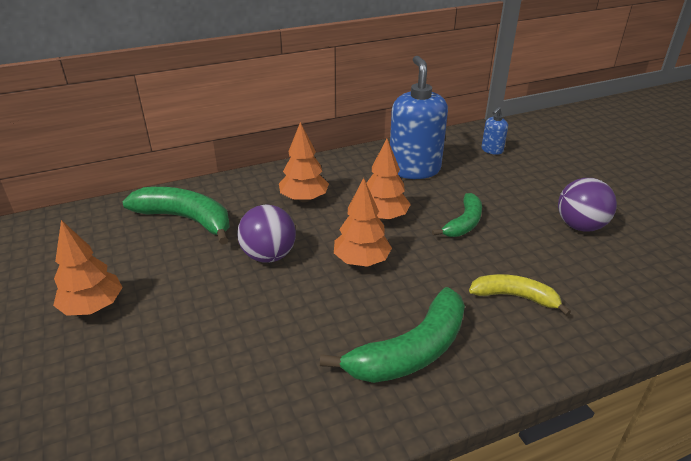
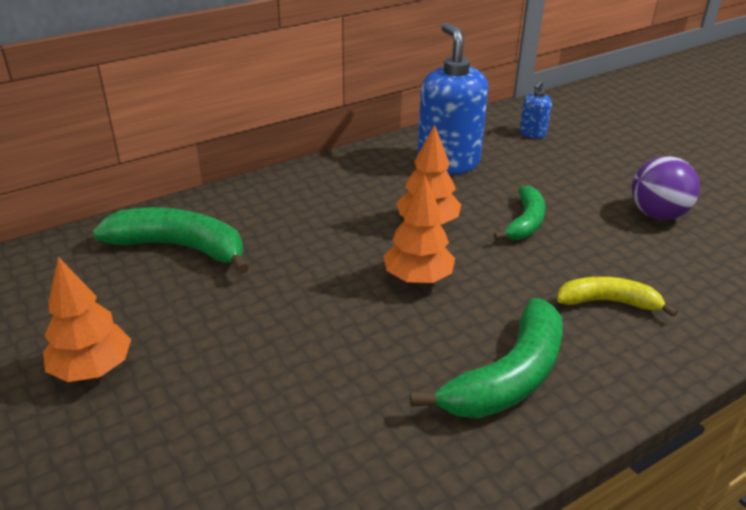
camera: 10 degrees left, 0 degrees up
(269, 256) = (301, 282): purple ball -> none
(304, 199) = (324, 209): orange tree -> none

